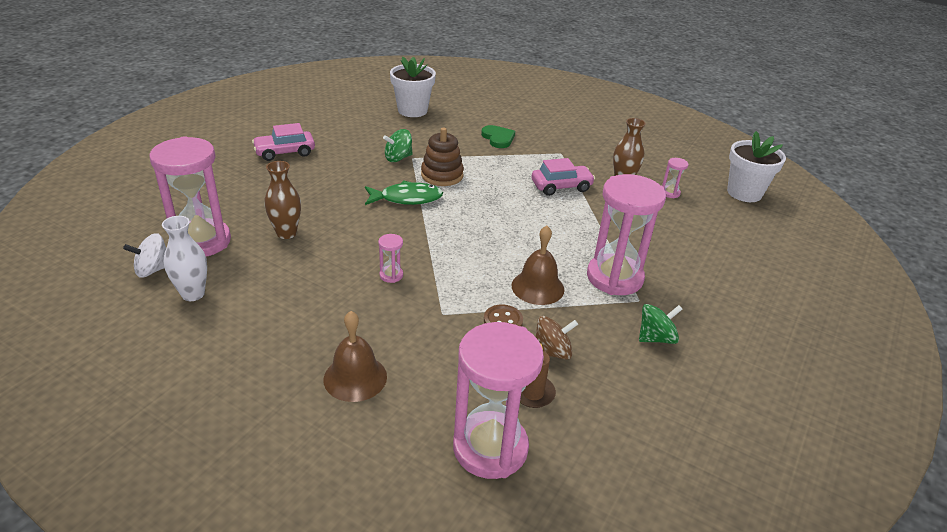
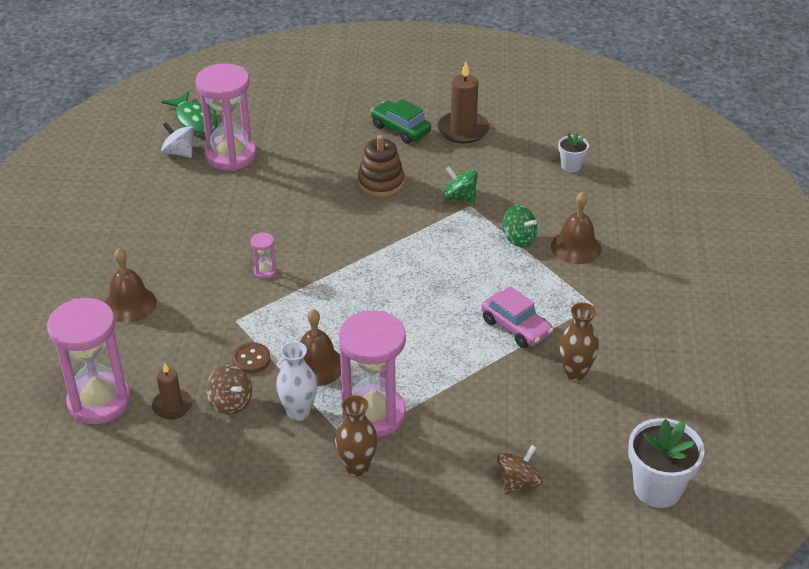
camera: 65 degrees right, 5 degrees up
(193, 294) = (166, 185): white vase -> white vase (298, 412)
(285, 152) = (400, 129): pink car -> green car
(286, 233) = (277, 190): brown vase -> brown vase (357, 467)
(321, 130) = (463, 130): none -> brown candle
(407, 198) = (391, 232): green fish -> green fish (195, 120)
(412, 110) = (571, 166): white flower pot -> white flower pot, size x0.54
(442, 175) = (455, 237): brown stacking toy -> brown stacking toy (381, 182)
(498, 138) = (576, 247): green heart -> brown bell
(656, 338) = (297, 467): green spinning top -> green spinning top (518, 239)
(670, 193) = (589, 419): pink hourglass -> none
(718, 240) = (518, 482): none -> brown spinning top

